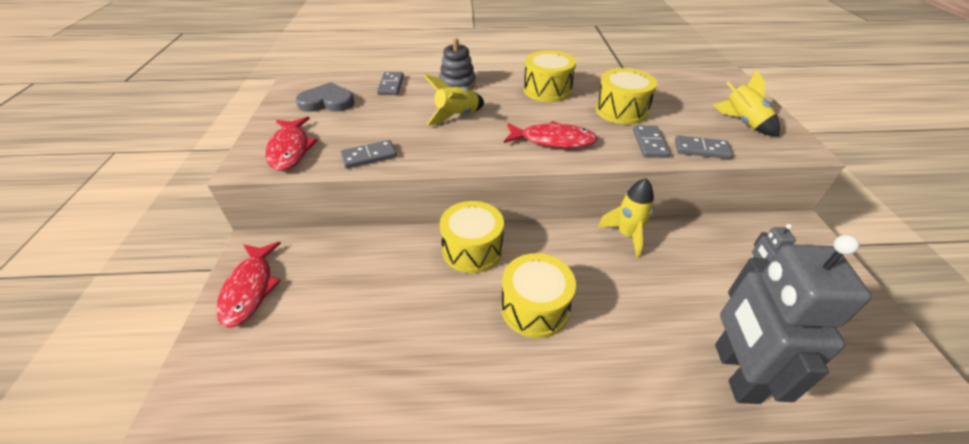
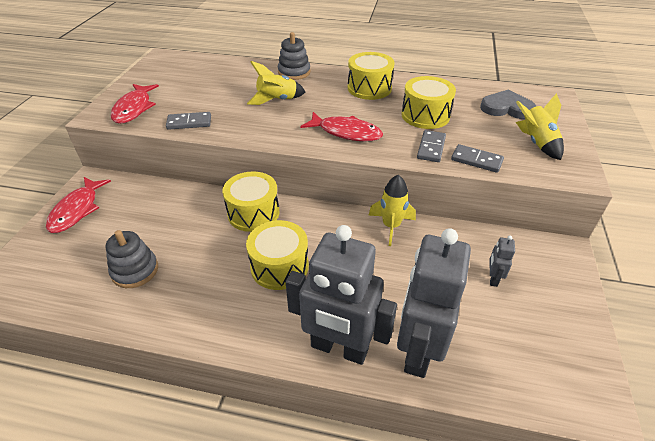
camera: 15 degrees right, 0 degrees up
(327, 102) = (180, 74): grey heart -> grey heart (507, 108)
(363, 353) = (135, 270): none -> grey stacking toy
(391, 85) = (237, 67): grey domino -> none
(653, 392) = (339, 348): none -> grey robot

